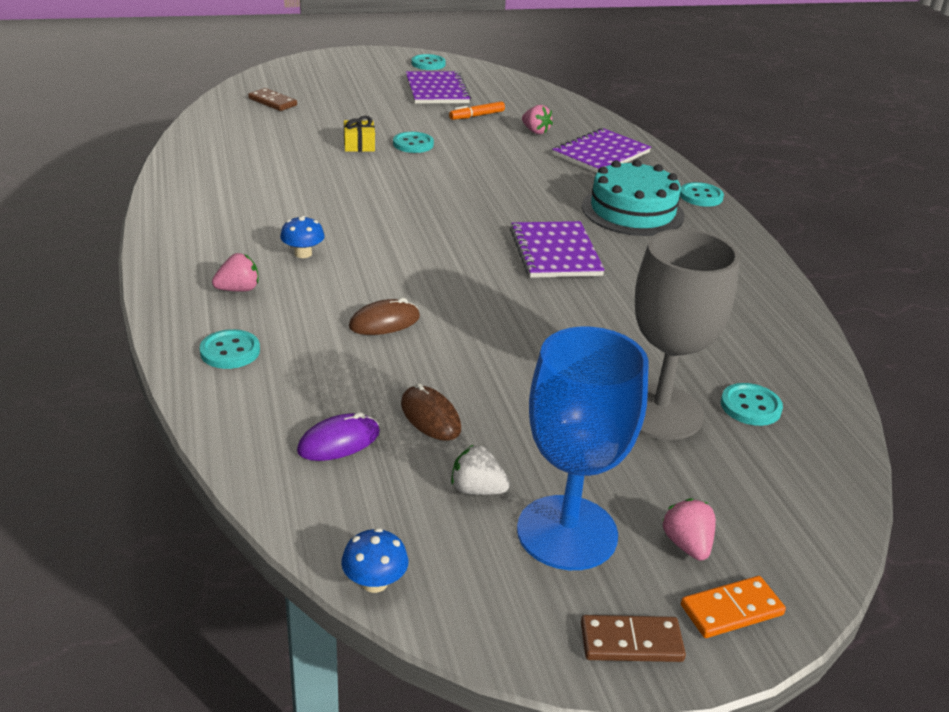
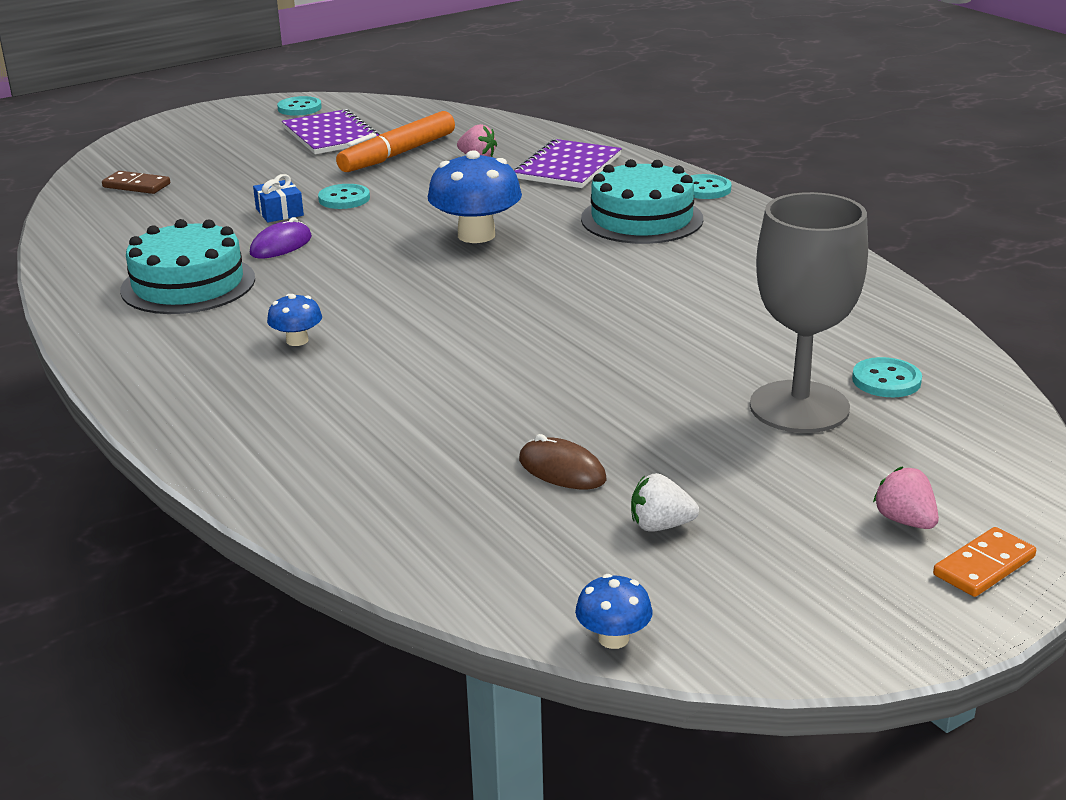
camera: 15 degrees left, 5 degrees down
(230, 351) = (286, 460): turquoise button -> none
(238, 289) = (247, 394): pink strawberry -> none
(256, 189) = (188, 284): none -> turquoise cake
(339, 442) = (478, 518): purple mouse -> purple mouse (281, 245)
(359, 145) = (279, 212): yellow gift -> blue gift
(384, 322) = (444, 389): brown mouse -> none
(477, 116) = (398, 154): orange marker -> orange marker, size x1.94
(493, 196) = (476, 235): none -> blue mushroom
(555, 252) = (585, 278): purple notebook -> none
(567, 532) = (780, 541): blue goblet -> none
(631, 642) = (907, 620): brown domino -> none

